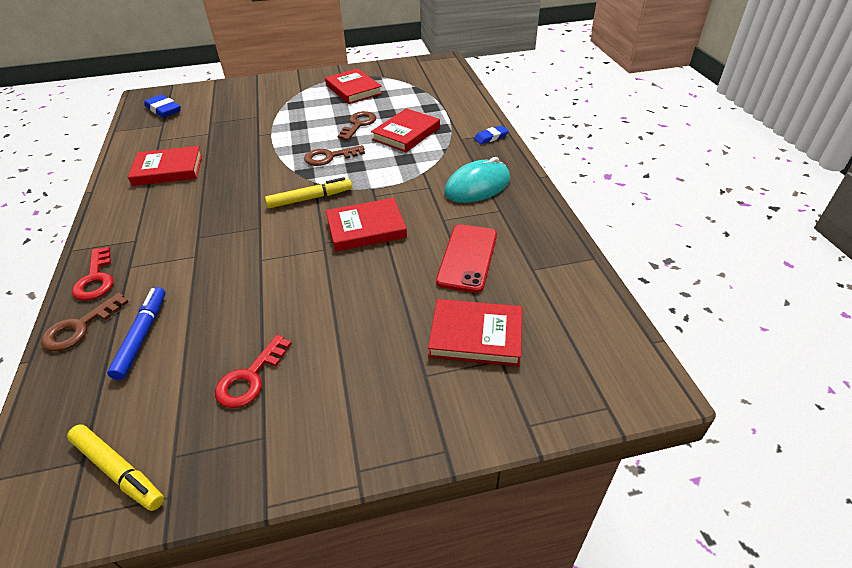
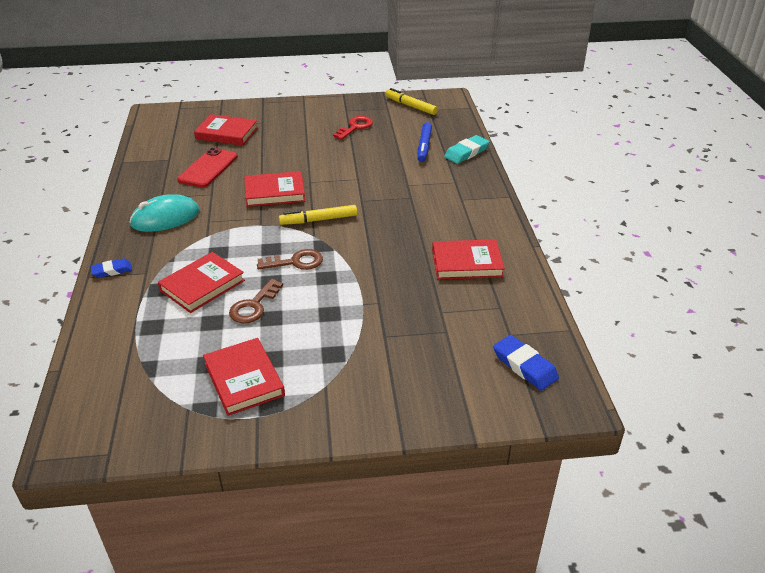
camera: 175 degrees left, 5 degrees down
(80, 327) = (466, 153): brown key -> turquoise eraser
(96, 279) = (474, 176): red key -> none

